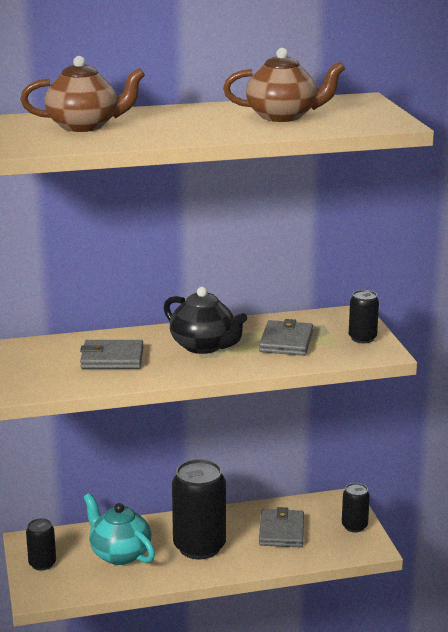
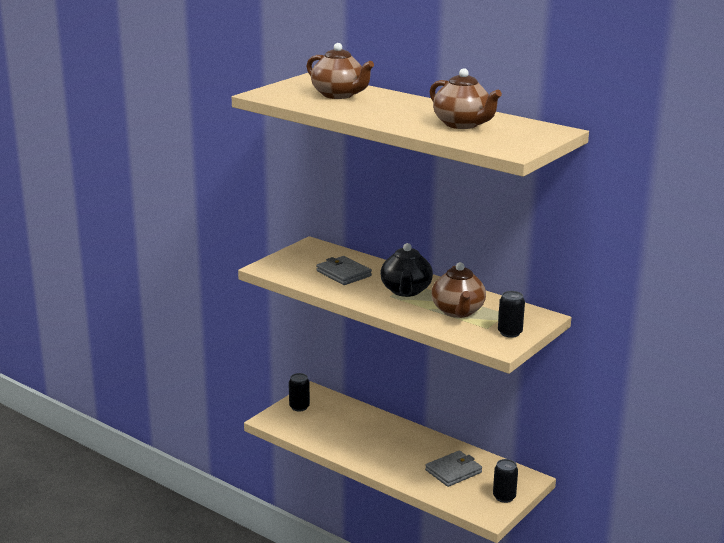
camera: 50 degrees right, 0 degrees up
(119, 554) = (344, 426): turquoise teapot -> none
(199, 547) = (391, 449): black can -> none
(286, 342) = (458, 311): grey wallet -> brown teapot

